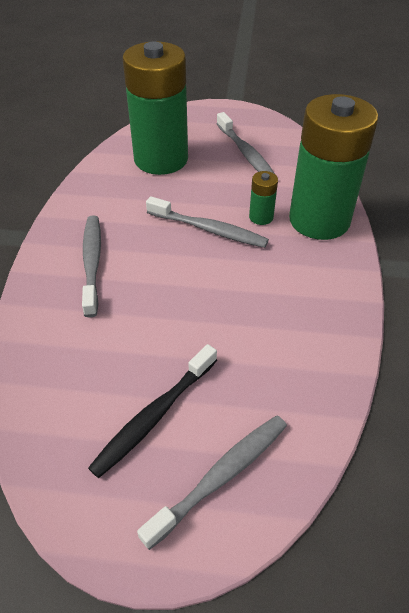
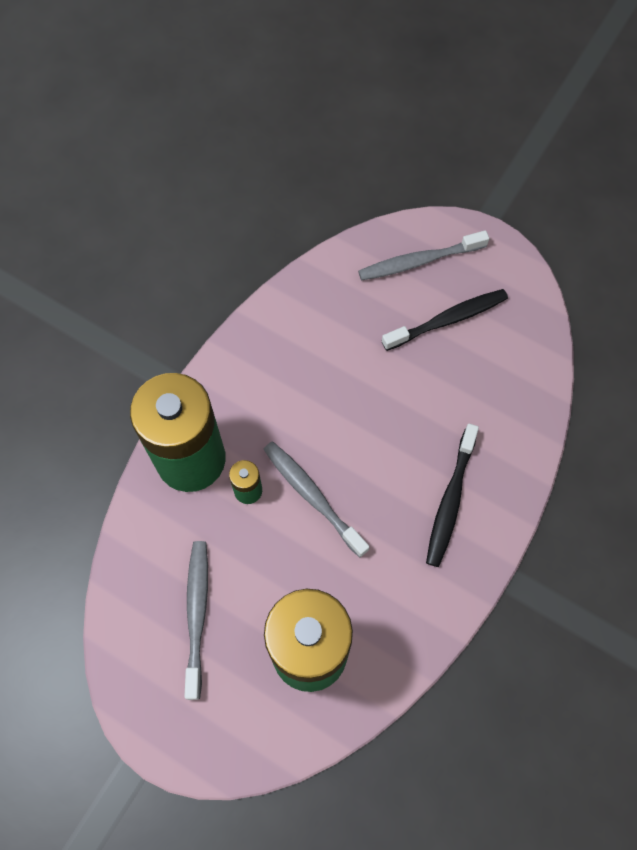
camera: 155 degrees left, 20 degrees up
(92, 263) = (450, 500): grey toothbrush -> black toothbrush

